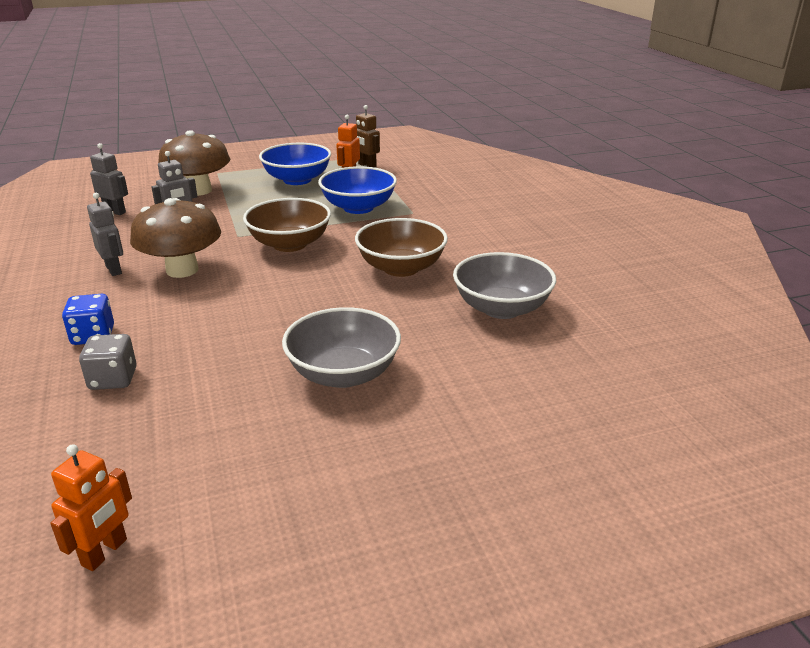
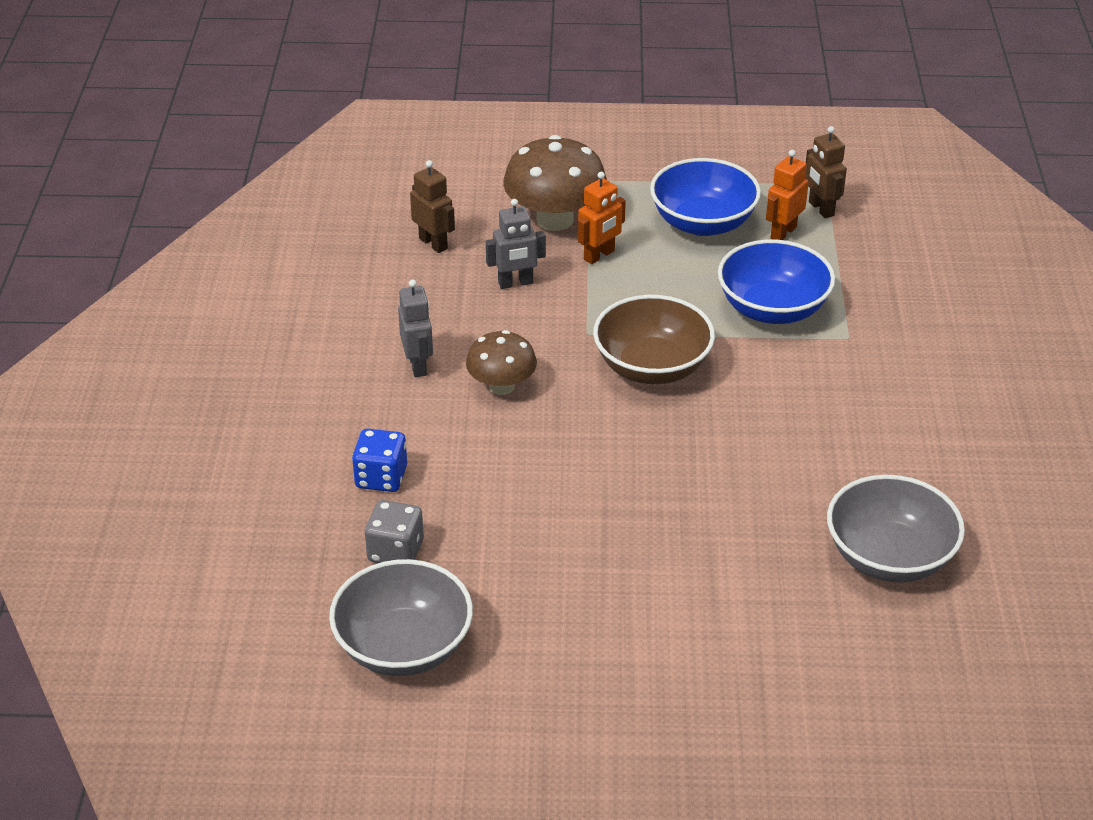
camera: 20 degrees right, 10 degrees up
(105, 552) = (363, 765): orange robot -> orange robot (599, 255)
(115, 211) = (433, 243): grey robot -> brown robot
(182, 270) = (501, 386): brown mushroom -> brown mushroom, size x0.62
(343, 374) = (651, 611): grey bowl -> grey bowl (404, 647)
(401, 268) = (786, 450): brown bowl -> none

